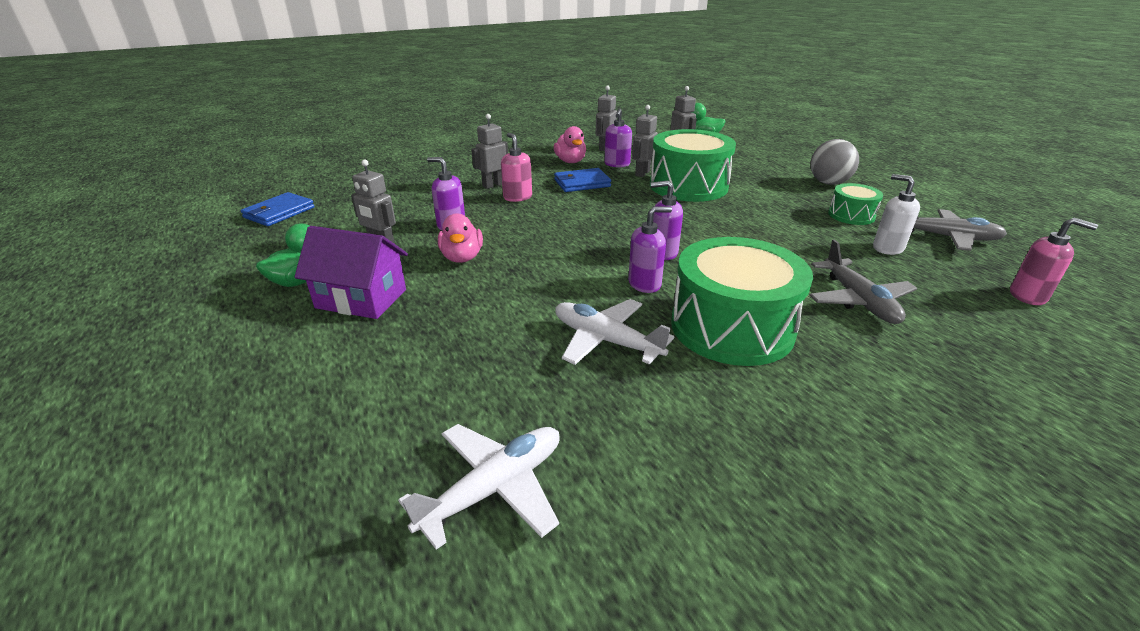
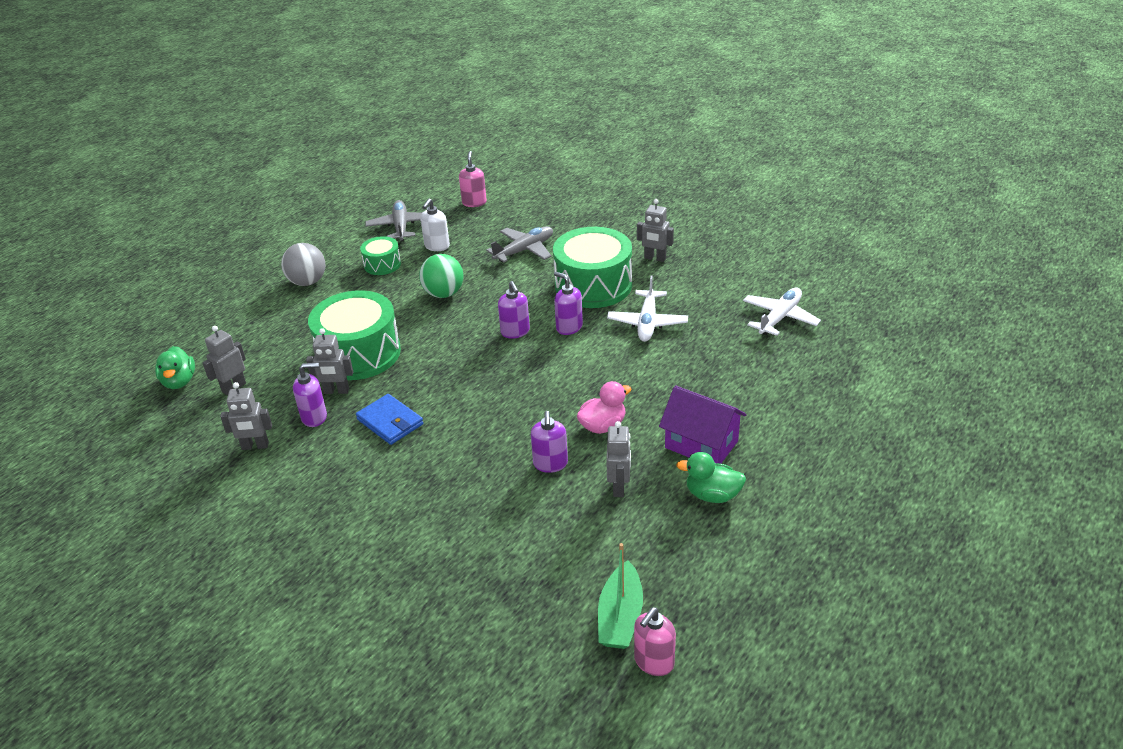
camera: 115 degrees left, 5 degrees up
(279, 212) = (620, 616): blue wallet -> green boat
(361, 299) = (701, 444): purple house -> purple house turned 45 degrees counterclockwise
(493, 185) = (433, 484): grey robot -> grey robot (655, 258)
(494, 488) = (779, 317): white plane -> white plane turned 105 degrees clockwise
(517, 197) = (456, 451): pink soap dispenser -> pink soap dispenser (653, 662)
(570, 161) = (321, 456): pink duck -> none
(769, 233) = (444, 294): none -> green ball

